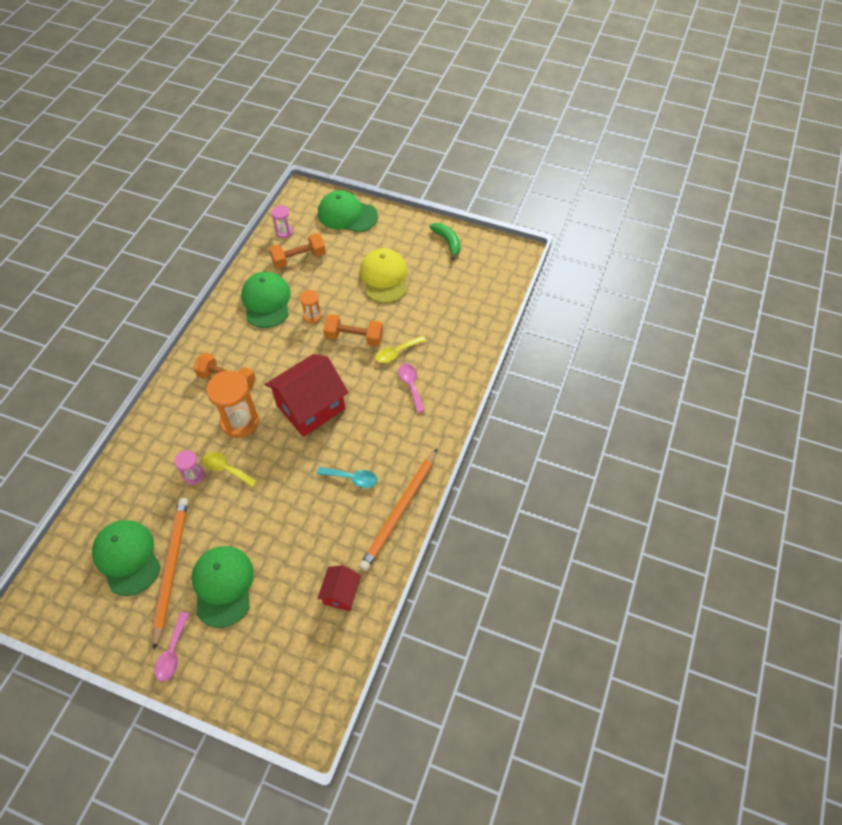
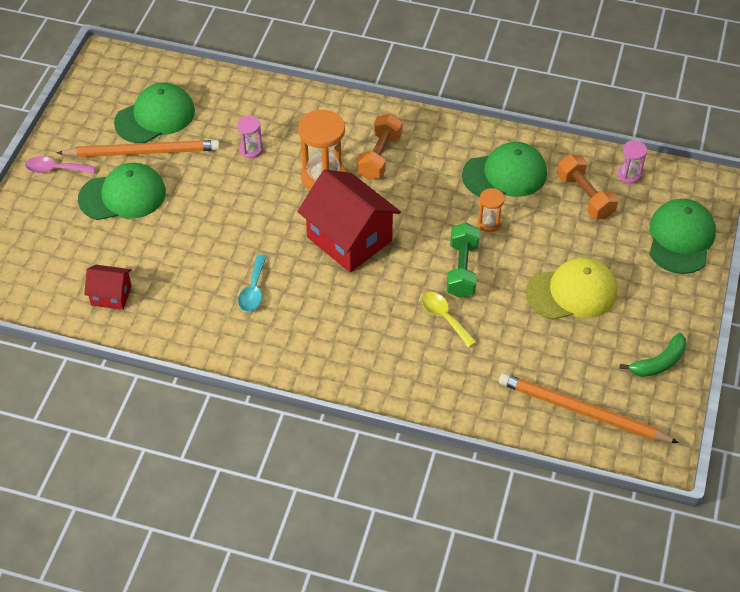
camera: 85 degrees right, 5 degrees down
(226, 469) = (260, 175): yellow spoon -> none
(354, 337) = (462, 270): orange dumbbell -> green dumbbell
(400, 511) = (212, 340): orange pencil -> orange pencil (583, 412)
(411, 385) = (393, 337): pink spoon -> none

